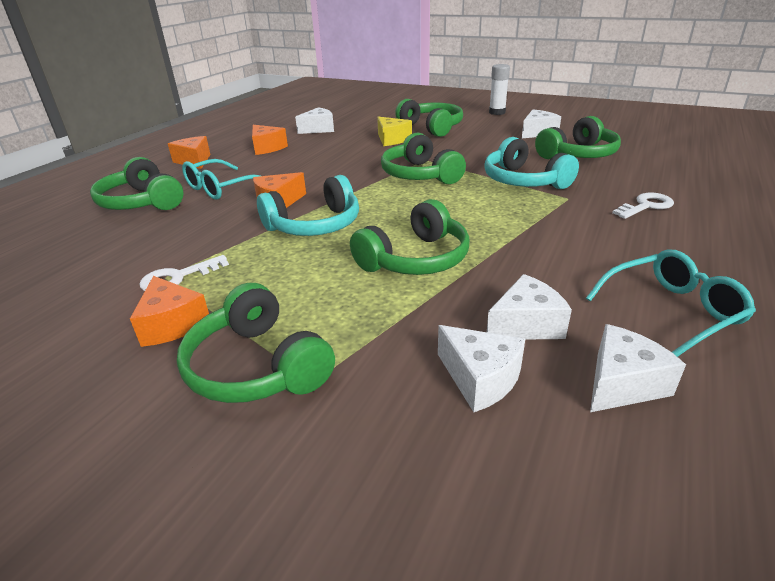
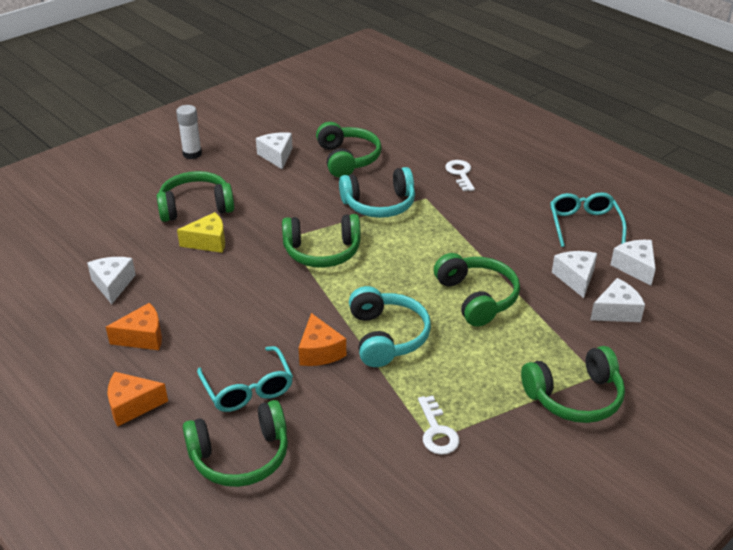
camera: 70 degrees left, 5 degrees up
(172, 324) = (508, 436): orange cheese -> none

